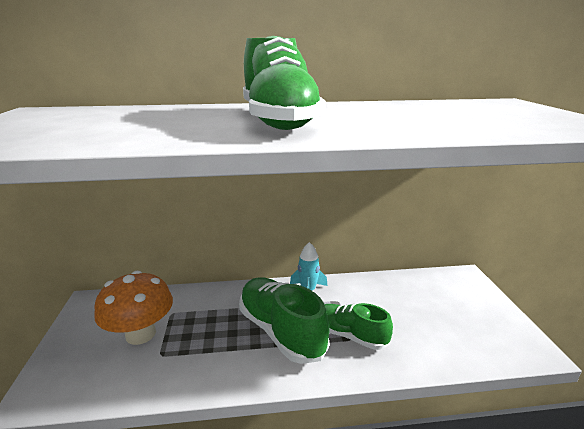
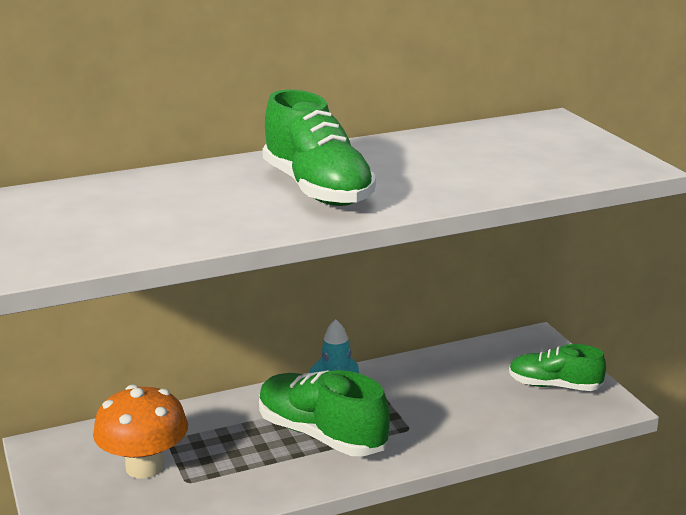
camera: 15 degrees left, 0 degrees up
(349, 335) = (405, 425): green shoe -> green shoe (554, 386)

